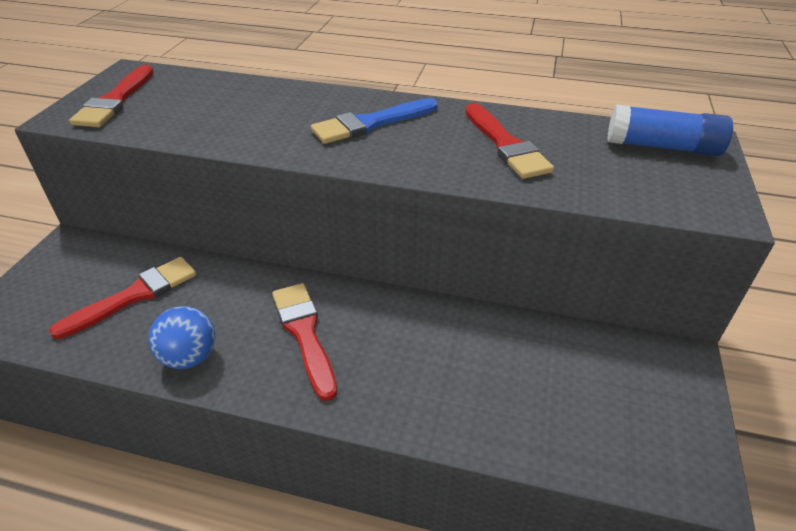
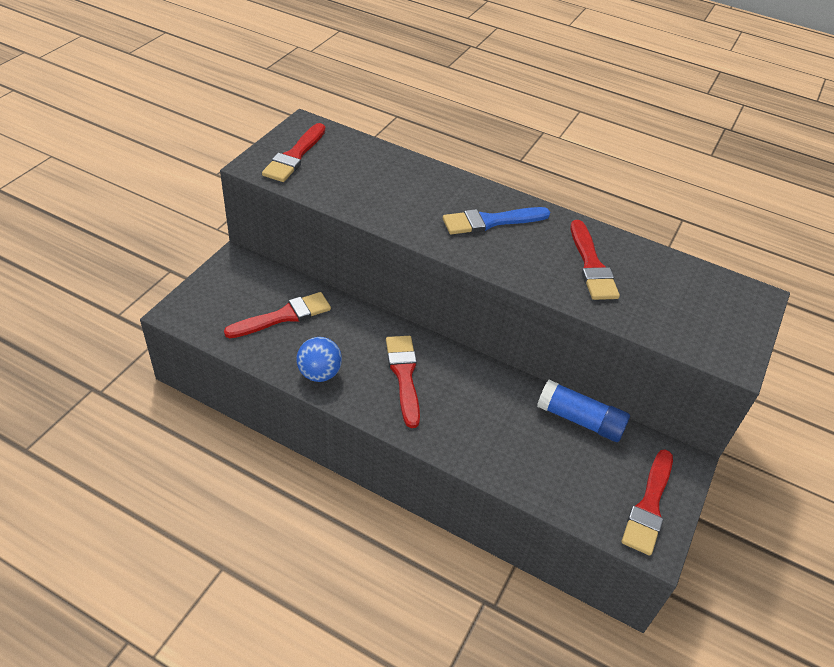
camera: 10 degrees right, 5 degrees up
(662, 147) = (718, 294): blue glue stick -> blue glue stick (580, 420)
(668, 427) = (649, 506): none -> red brush

